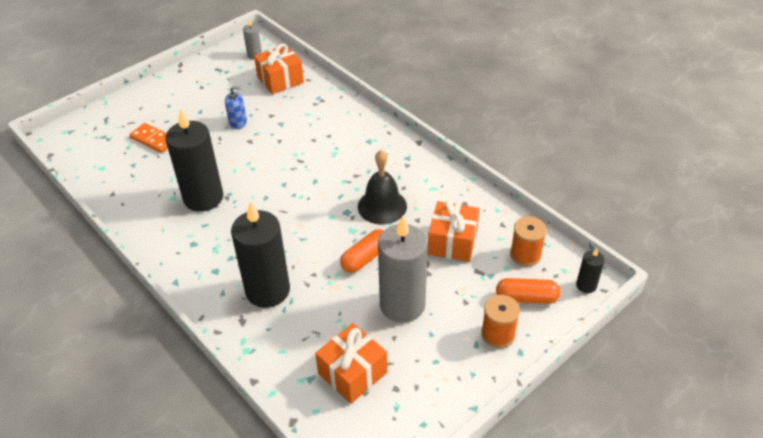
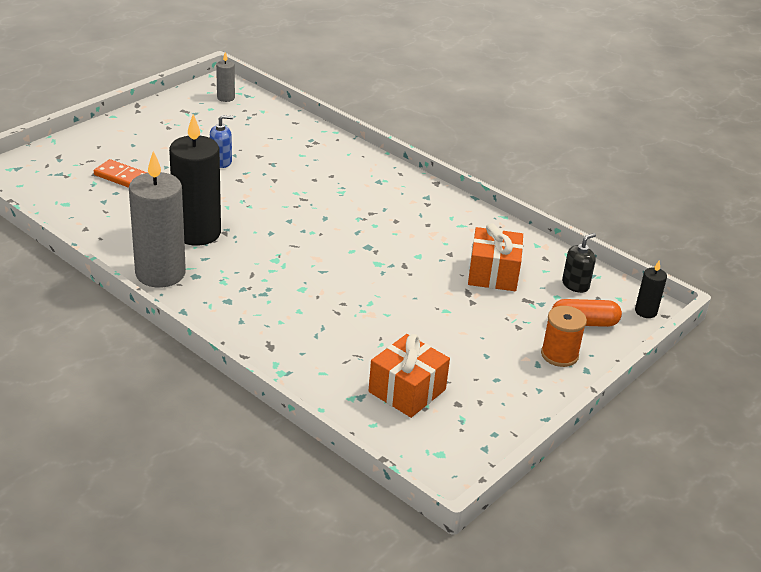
camera: 10 degrees left, 10 degrees down
(268, 290) = (293, 318): black candle -> none
(280, 80) = (262, 122): orange gift -> none
(365, 258) = (399, 288): orange capsule -> none
(382, 206) = (407, 241): black bell -> none
(402, 305) = (449, 330): grey candle -> grey candle (160, 273)
(525, 254) = (575, 285): orange spool -> black soap dispenser

